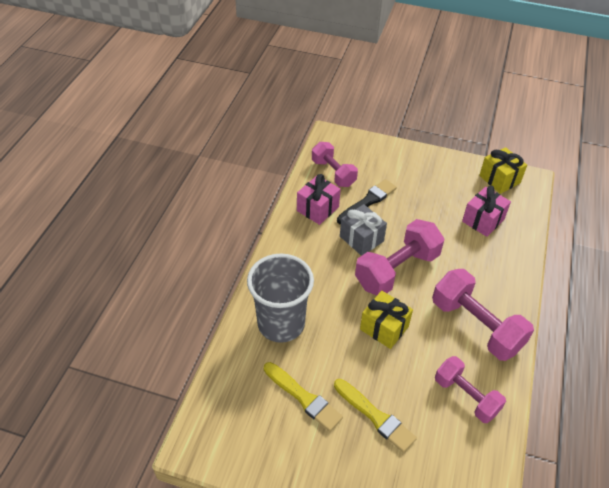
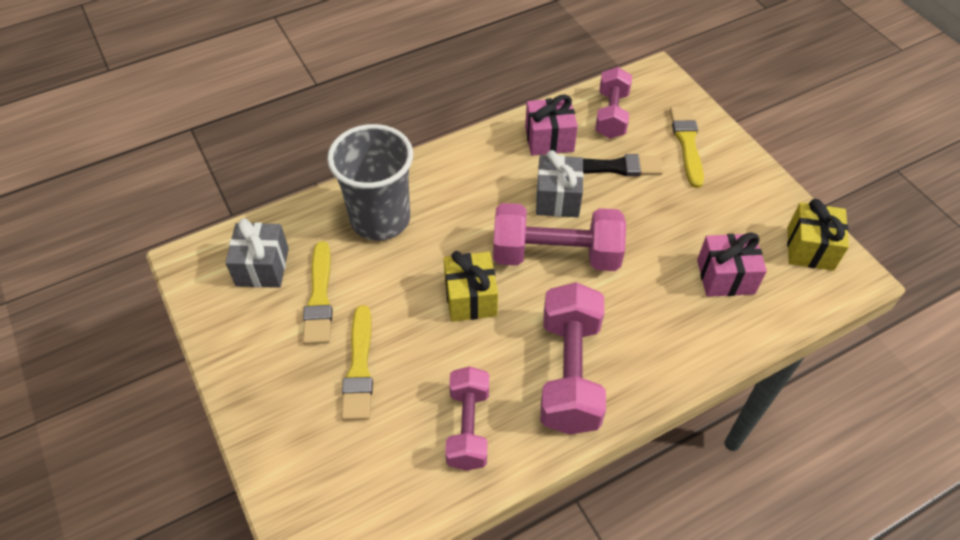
camera: 45 degrees right, 5 degrees up
(246, 409) = (262, 267): none -> grey gift
(387, 163) = (687, 143): none -> yellow brush

